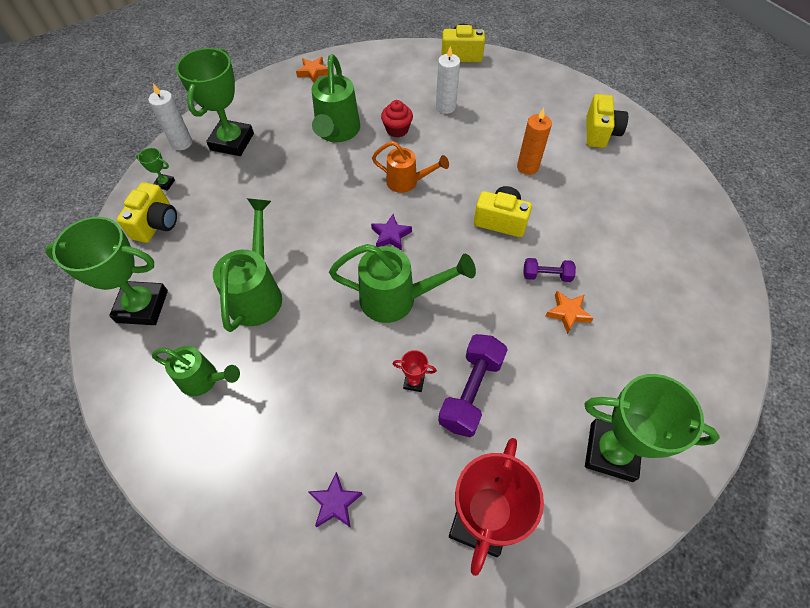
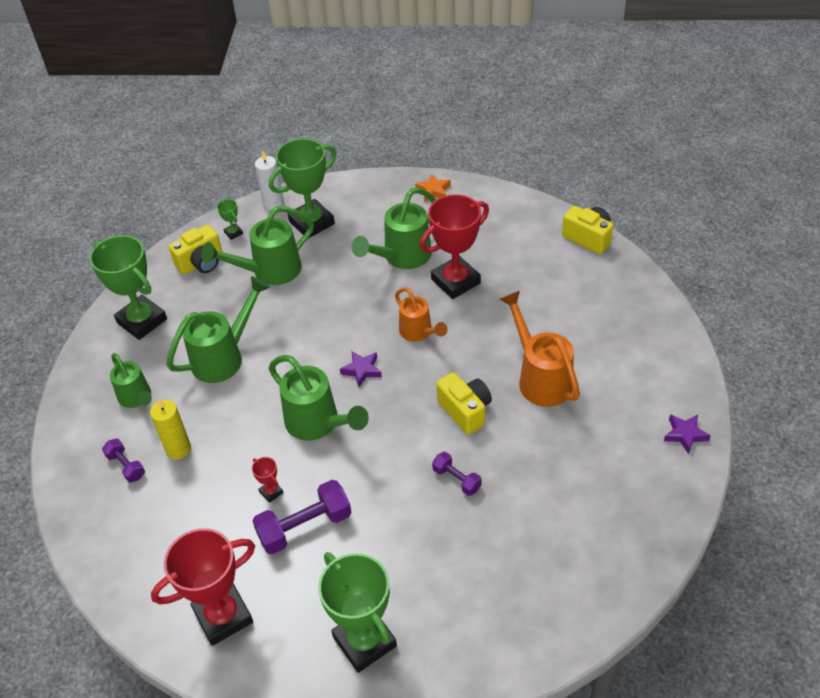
camera: 40 degrees right, 10 degrees down
(231, 199) = (269, 271): none -> green watering can
(253, 450) = (126, 466): none -> purple dumbbell
(292, 400) = (178, 449): none -> yellow candle
(335, 503) = (144, 535): purple star -> purple star (685, 435)
(397, 130) = (455, 281): red cupcake -> red trophy
(445, 107) = (521, 282): white candle -> none
(527, 167) = (540, 378): orange candle -> orange watering can
(568, 313) = (442, 520): orange star -> none
(600, 133) = (648, 384): yellow camera -> none

